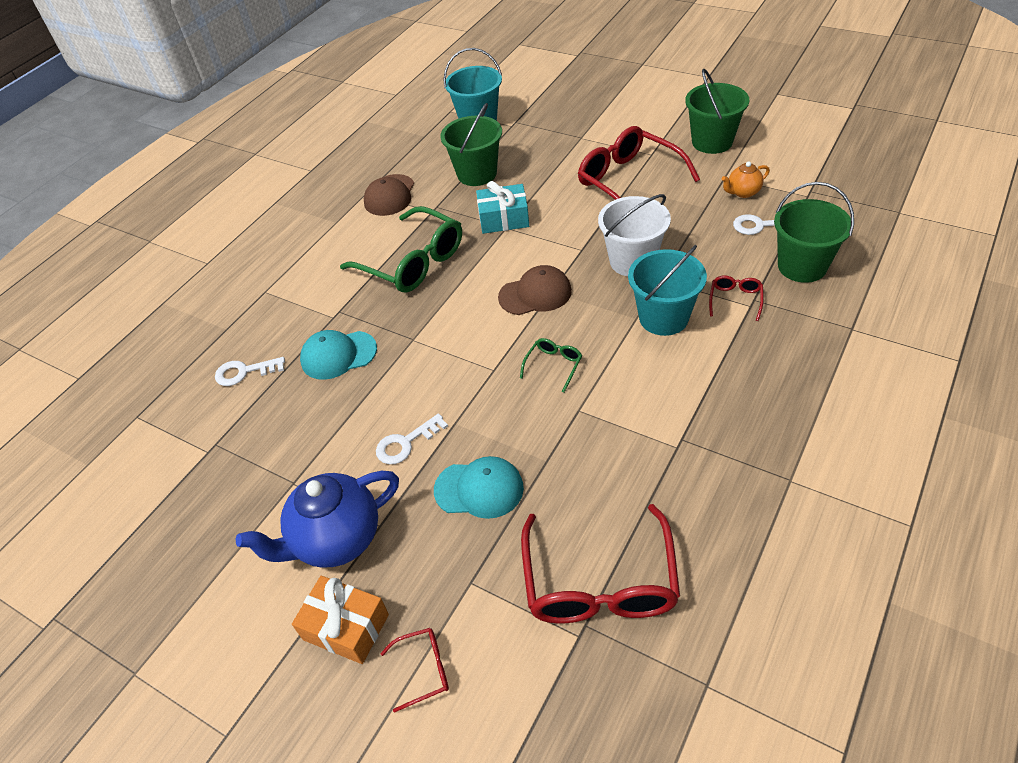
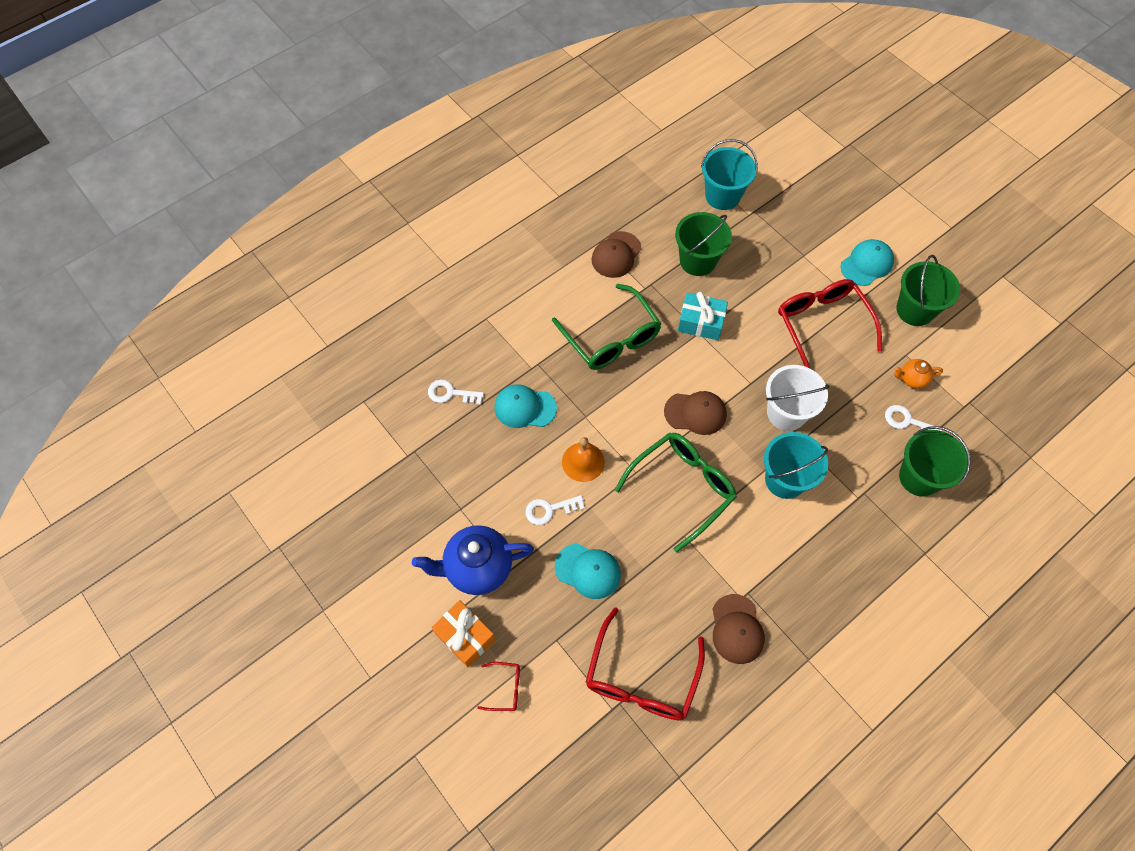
camera: 15 degrees right, 15 degrees up
(427, 382) = (583, 462): none -> orange bell
(553, 365) = (682, 488): green glasses -> green glasses, size x2.26
(645, 124) = (867, 264): none -> turquoise cap
(689, 481) = (737, 629): none -> brown cap
(735, 300) = (849, 487): red glasses -> none

